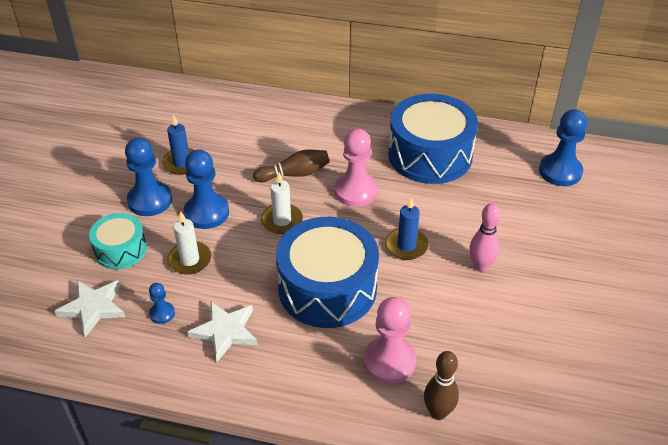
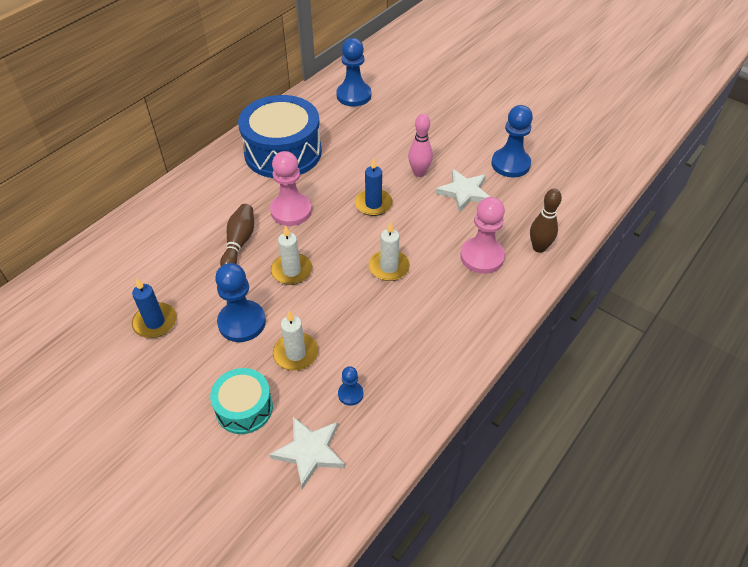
camera: 65 degrees left, 5 degrees up
(150, 200) = (190, 364): blue pawn -> blue pawn (510, 164)
(225, 331) = (398, 351): white star -> white star (464, 192)
(327, 288) = (389, 267): blue drum -> white candle

